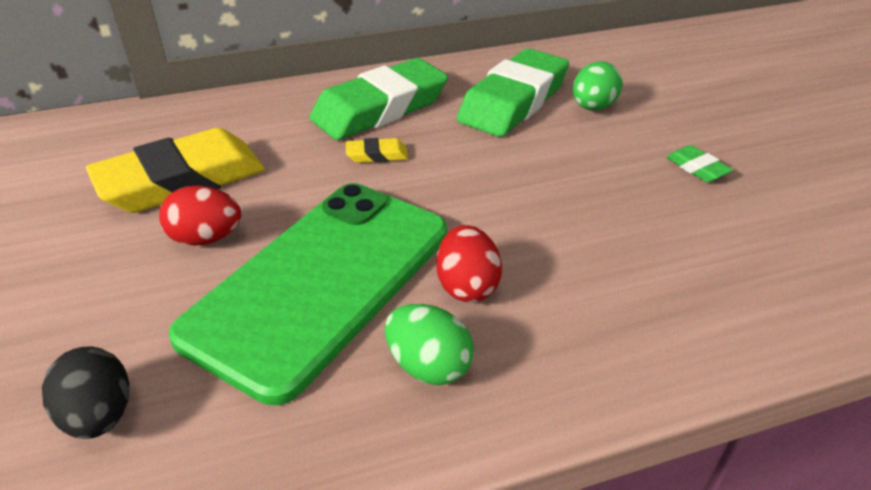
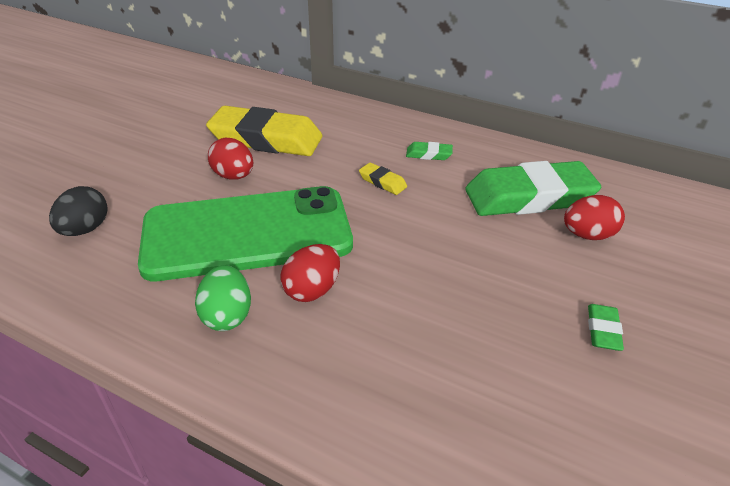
camera: 45 degrees right, 0 degrees up
(380, 109) = (428, 154): green eraser -> green eraser, size x0.41
(593, 107) = (587, 235): green egg -> red egg

